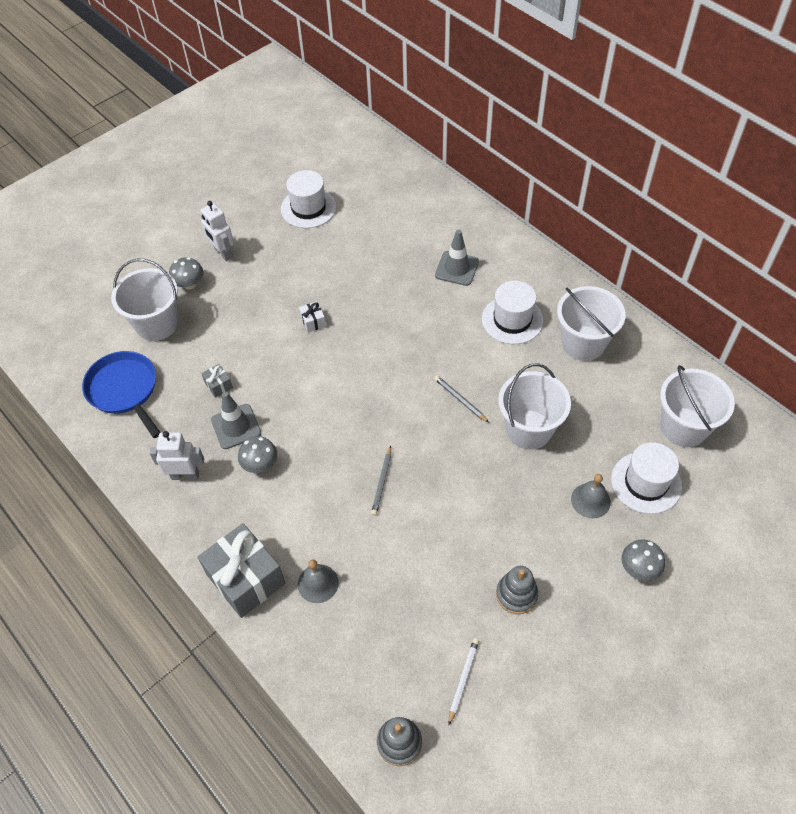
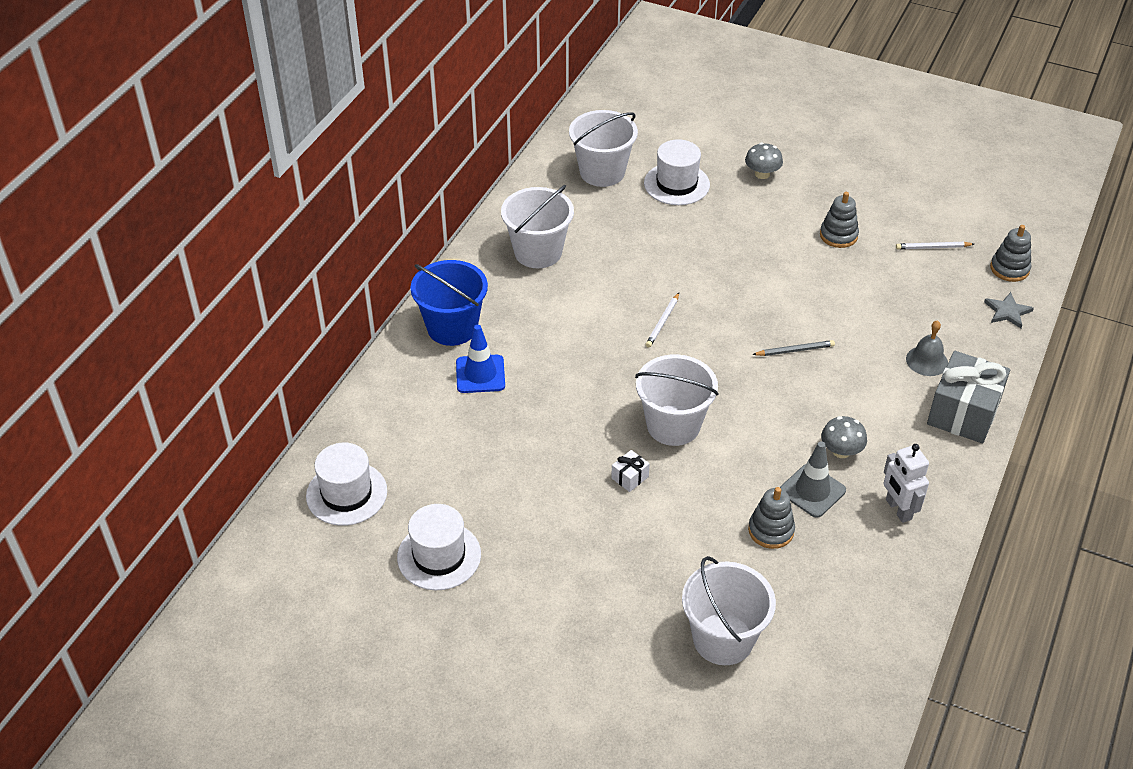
camera: 115 degrees left, 10 degrees down
(124, 390) = (837, 623): blue pan -> none
(189, 284) = (639, 634): grey mushroom -> none
(218, 385) = (771, 530): grey gift -> grey stacking toy
(223, 253) = (567, 620): white robot -> none
(341, 698) = (1007, 312): none -> grey star
(457, 268) = (480, 374): grey traffic cone -> blue traffic cone
(460, 399) = (662, 322): grey pencil -> white pencil
(512, 320) = (534, 310): white hat -> white hat (346, 493)
(514, 265) = (452, 327): none -> blue bucket
(529, 429) = (667, 266): white bucket -> white bucket (673, 425)
(590, 500) = (717, 212): grey bell -> none

